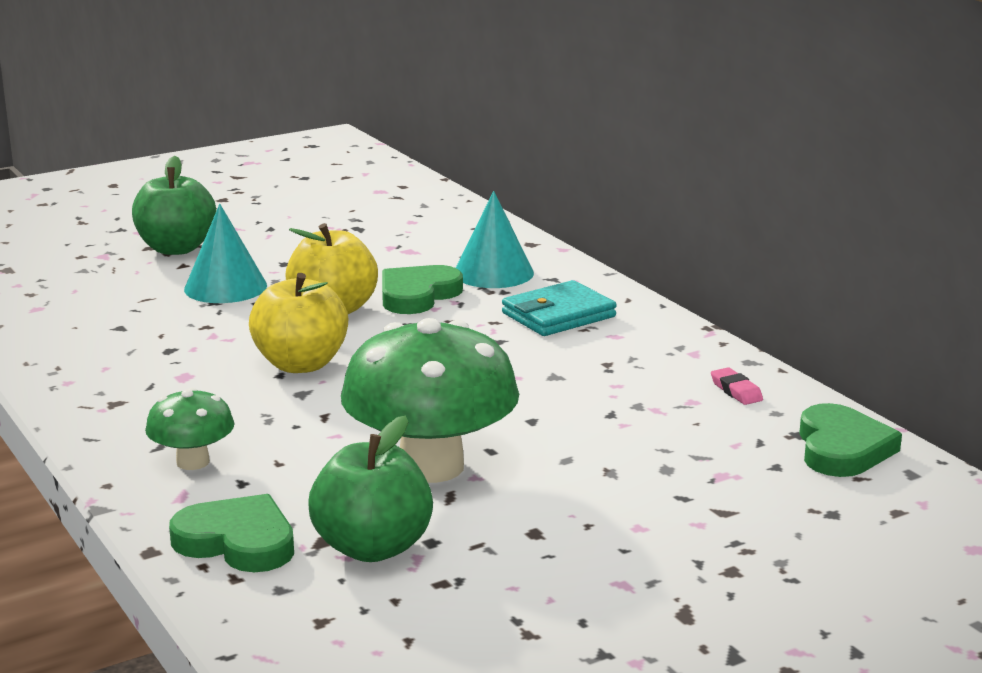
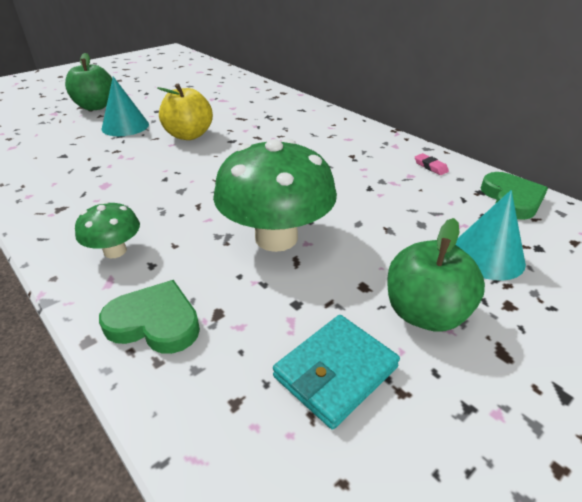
camera: 10 degrees left, 15 degrees up
(301, 364) = (176, 171): yellow apple -> none
(372, 547) = (256, 315): green apple -> green apple (425, 313)
(417, 295) = (233, 123): green heart -> none
(493, 273) = (270, 108): turquoise cone -> turquoise cone (487, 256)
(558, 315) = (313, 129): turquoise wallet -> turquoise wallet (335, 372)

